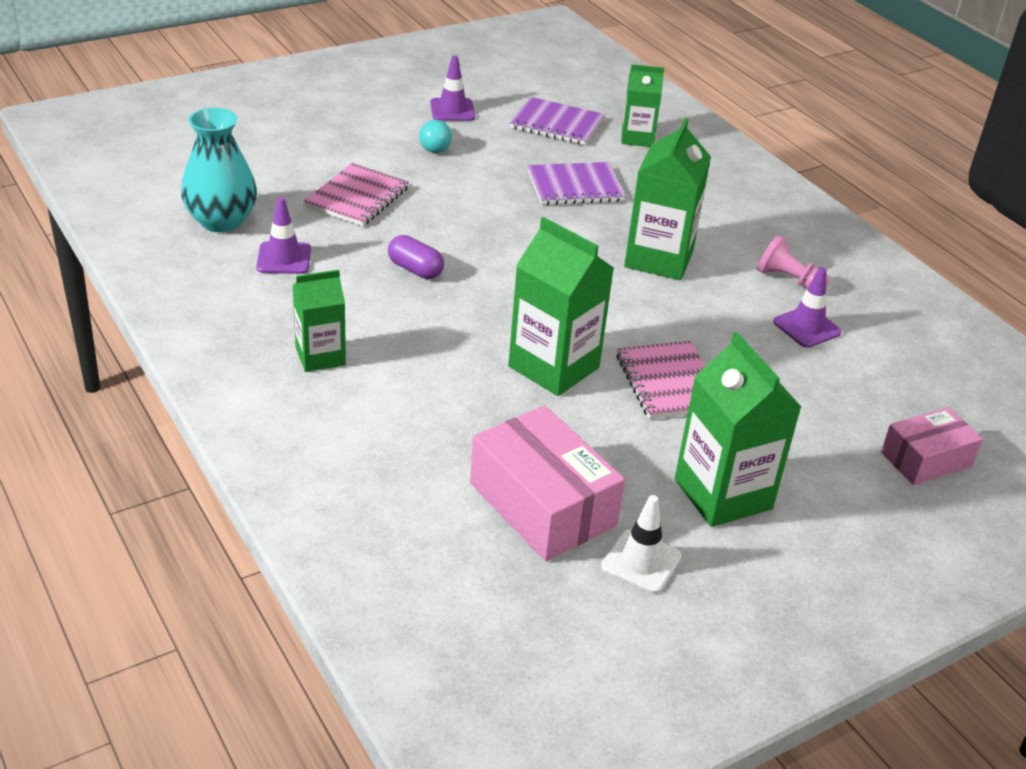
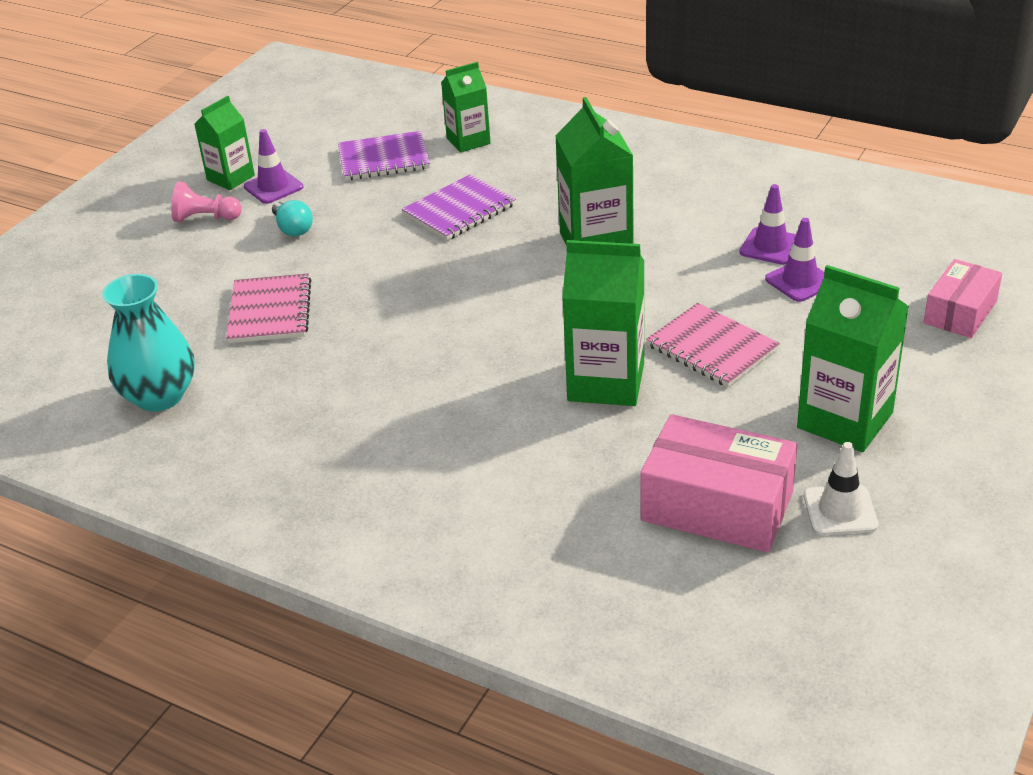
camera: 25 degrees left, 0 degrees up
(284, 258) = (261, 403): purple traffic cone -> purple traffic cone (800, 281)
(320, 356) = (392, 477): green carton -> green carton (230, 178)
(415, 269) = (395, 354): purple capsule -> none
(788, 279) = (717, 212): pink pawn -> pink pawn (205, 218)

